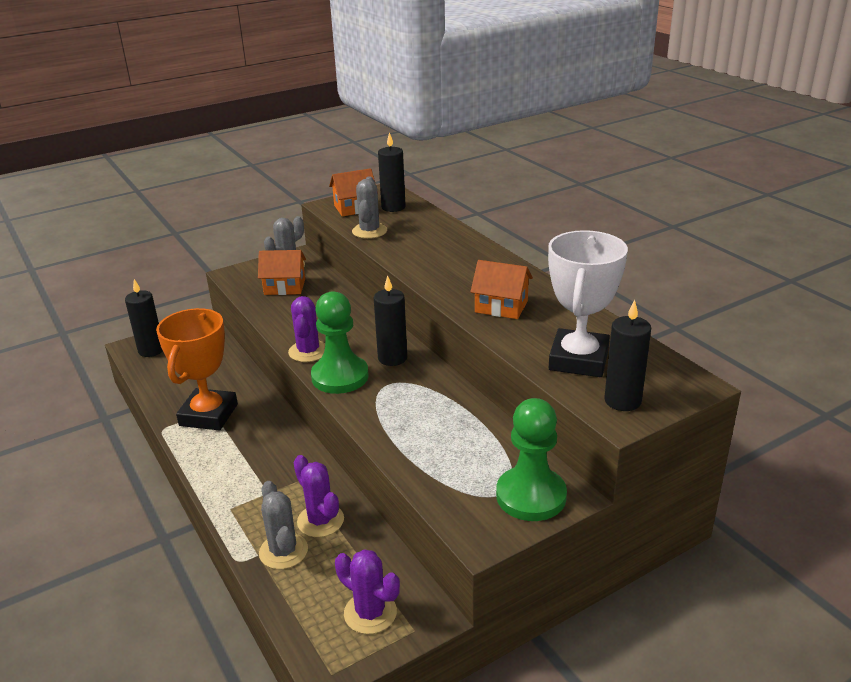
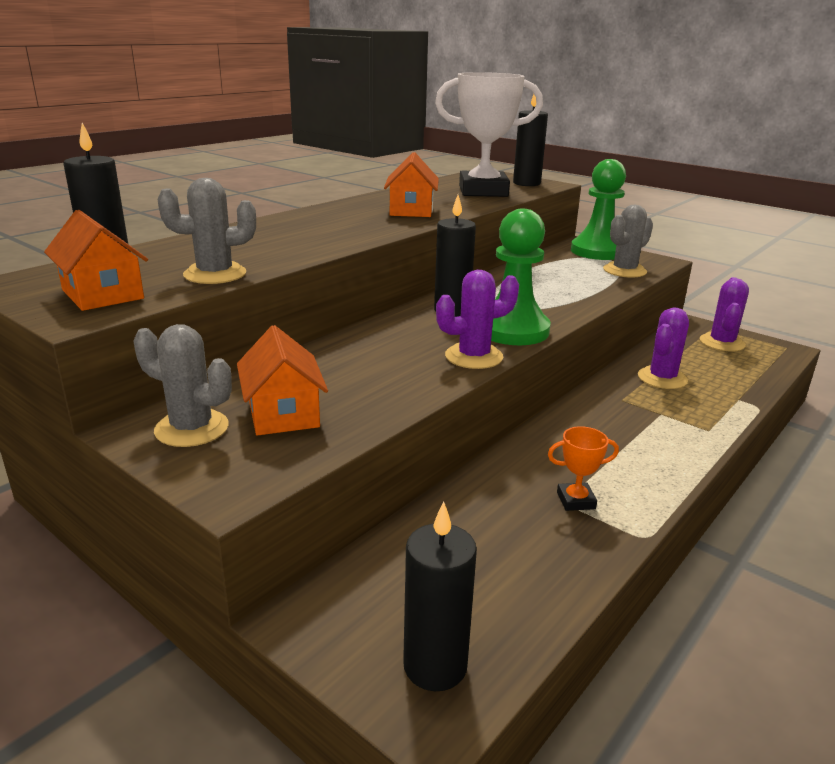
camera: 110 degrees left, 5 degrees down
(209, 415) = (575, 500): orange trophy -> orange trophy, size x0.42
(283, 551) = (718, 388): grey cactus -> grey cactus (624, 271)

